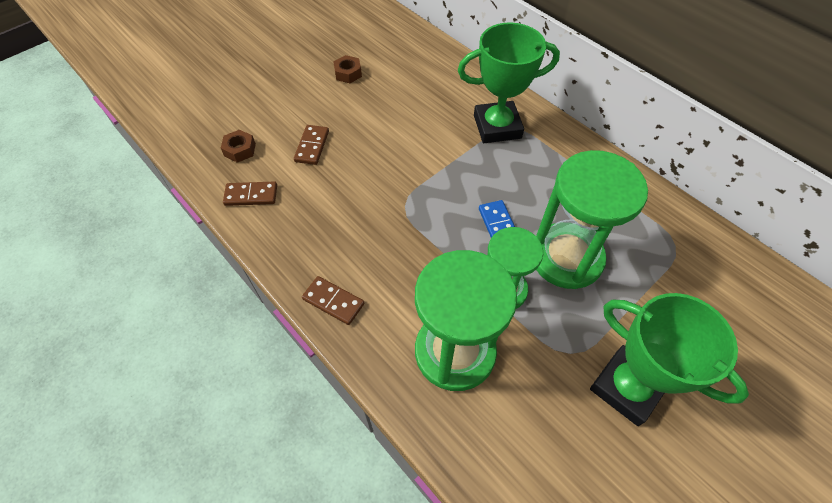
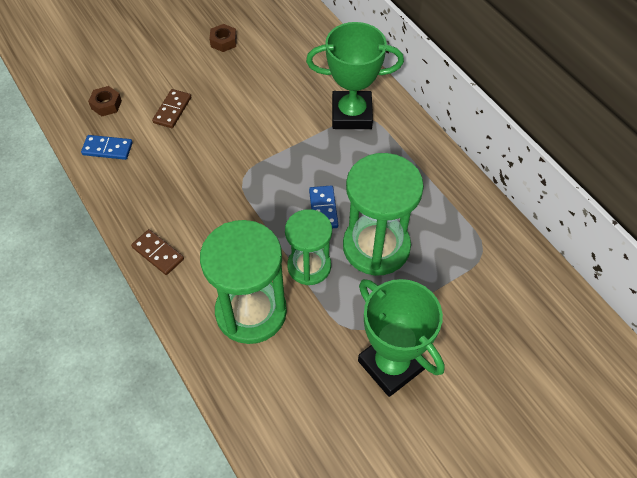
camera: 10 degrees right, 0 degrees up
(251, 195) = (107, 149): brown domino -> blue domino

